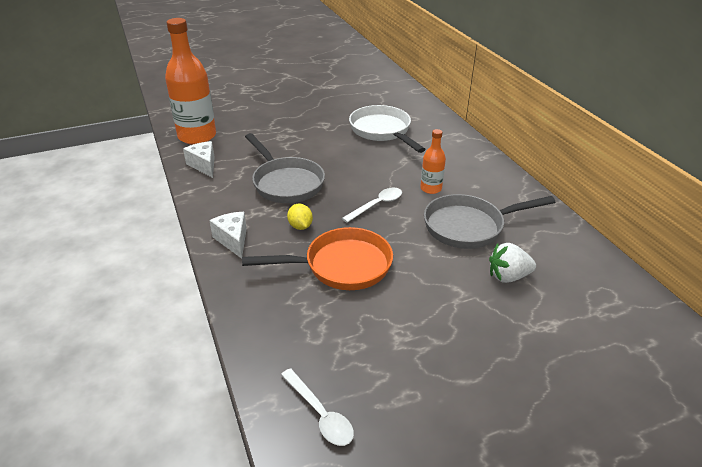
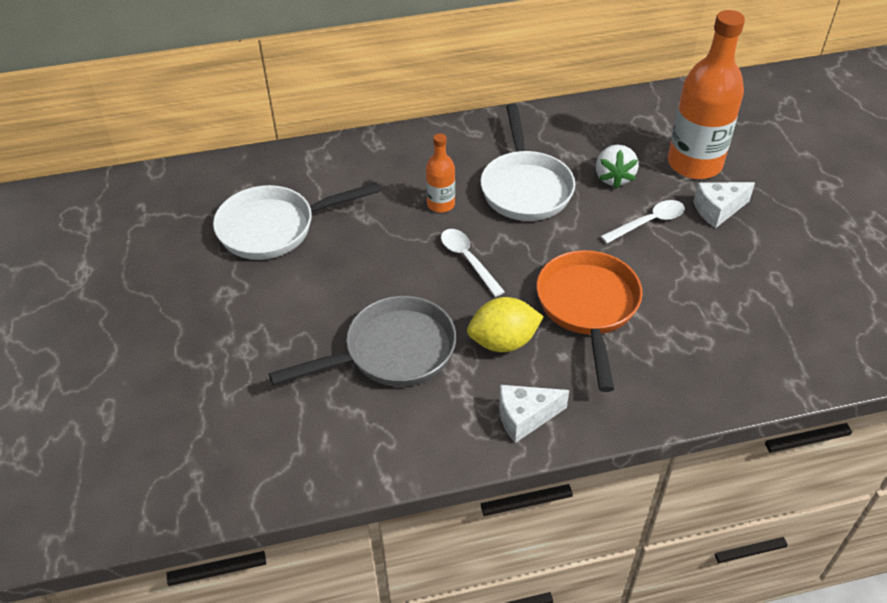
camera: 80 degrees left, 10 degrees up
(197, 136) = (199, 477): orange bottle -> orange bottle (694, 164)
(204, 165) = (310, 462): white cheese -> white cheese (717, 210)
(300, 226) = (503, 342): yellow lemon -> yellow lemon, size x1.59
(320, 414) = (805, 345): white spoon -> white spoon (648, 222)
(469, 226) = (525, 187): grey pan -> white pan

